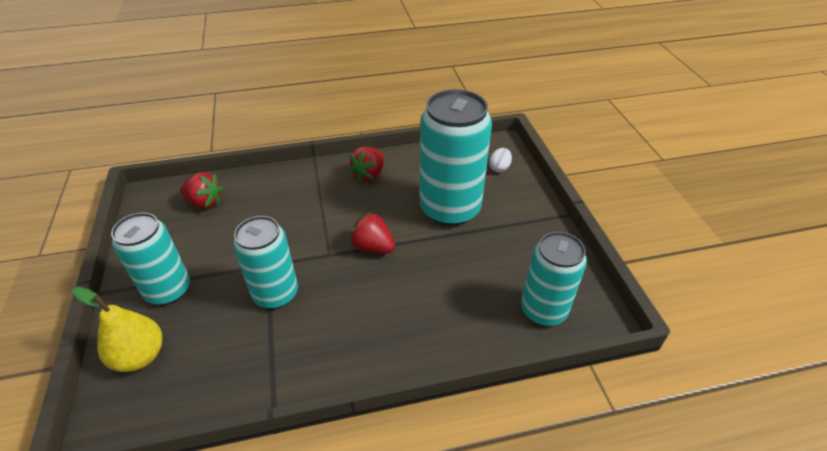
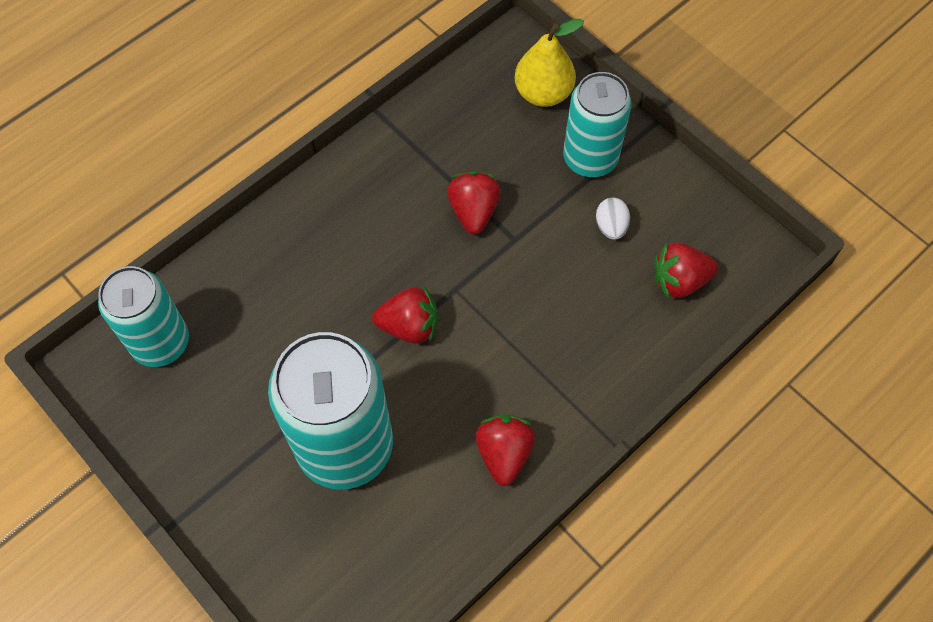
camera: 150 degrees right, 20 degrees up
(275, 293) = (473, 211): turquoise can -> red strawberry
(499, 168) = (309, 582): white egg -> white egg (611, 226)

